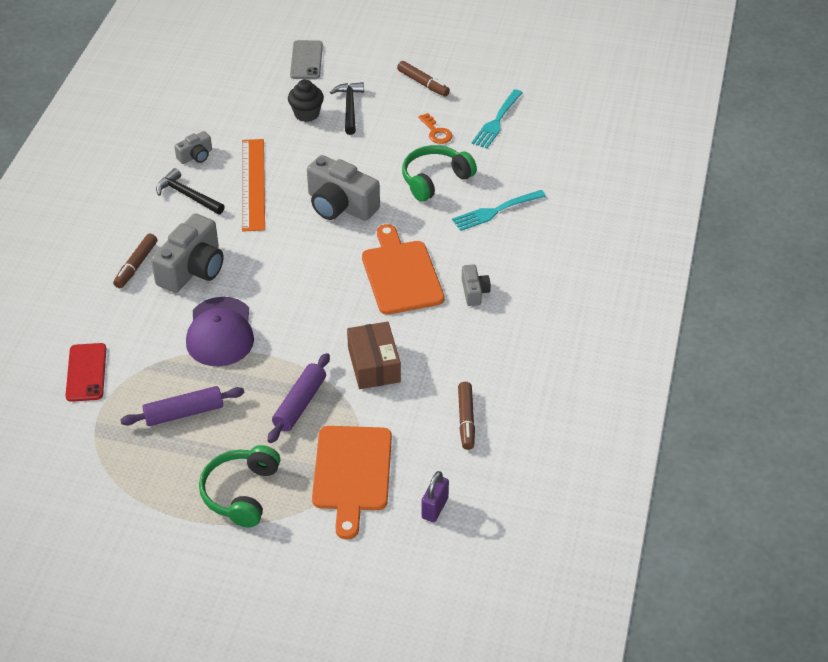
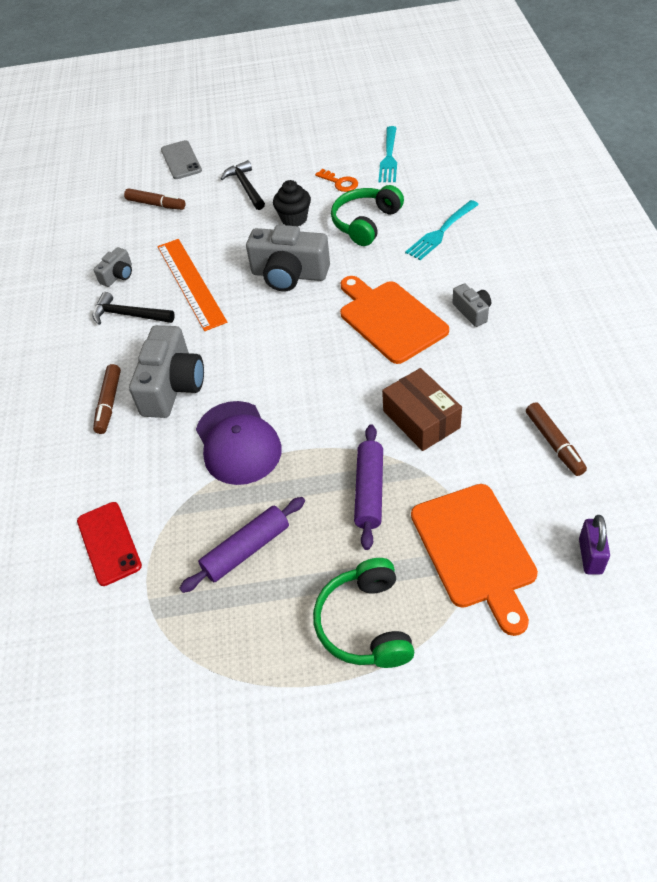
camera: 15 degrees left, 5 degrees up
(306, 114) = (208, 204): black cupcake -> black cupcake (294, 219)
(423, 83) = (301, 147): brown marker -> brown marker (156, 204)

